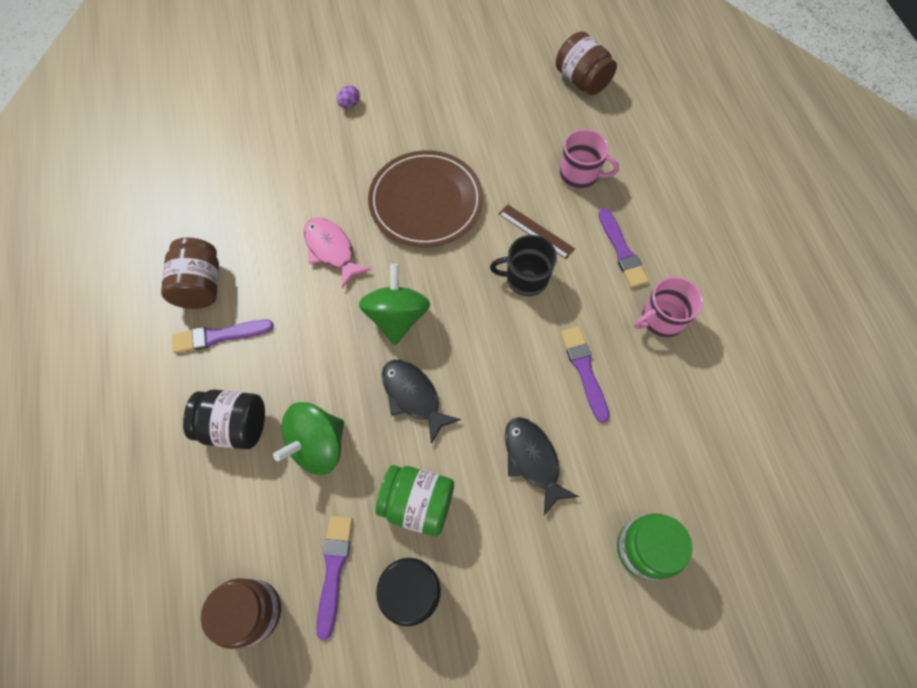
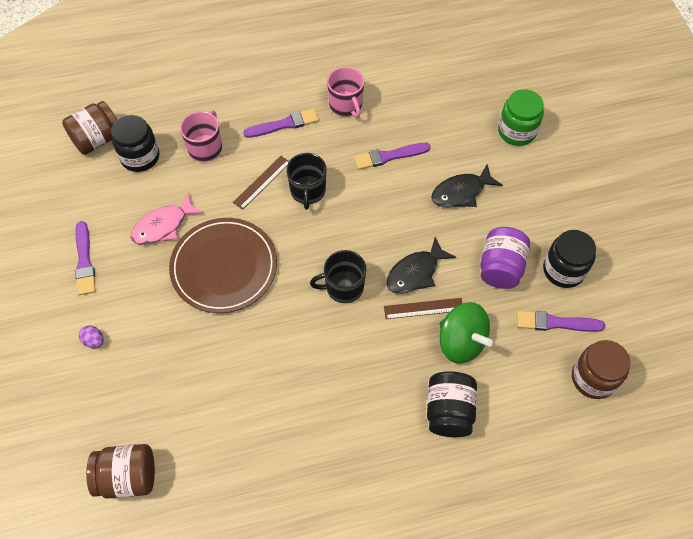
camera: 90 degrees left, 5 degrees down
(201, 285) = (308, 464): brown jar -> brown jar (128, 477)
(219, 336) = (363, 438): purple brush -> purple brush (84, 261)
(331, 250) = (273, 345): pink fish -> pink fish (163, 226)
(365, 404) = (423, 308): none -> brown ruler
(397, 317) = (343, 287): green spinning top -> black mug
(417, 503) = (500, 267): green jar -> purple jar
(562, 118) = (140, 157): none -> black jar

